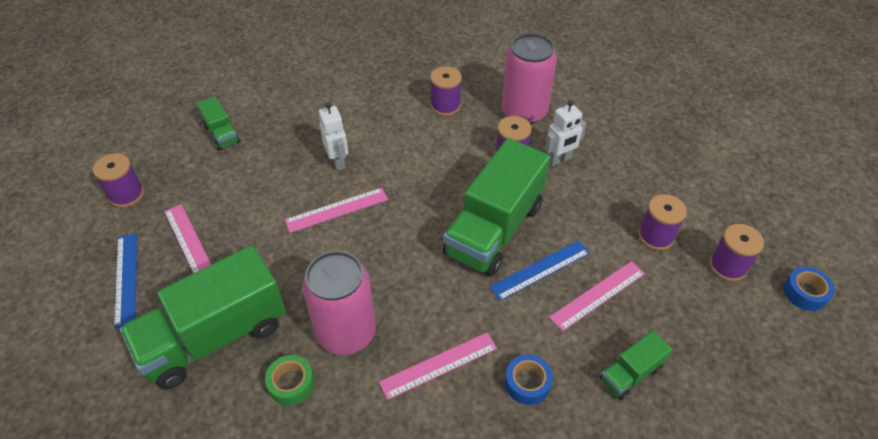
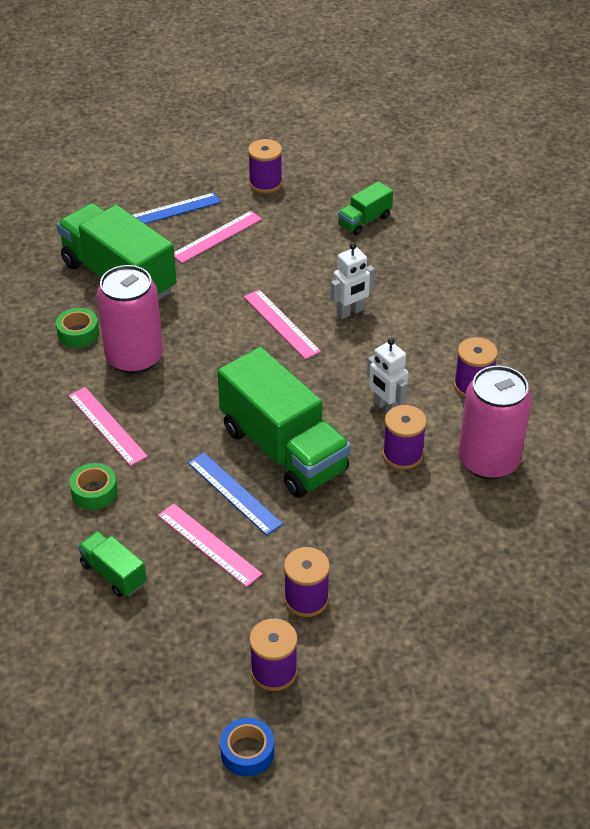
camera: 80 degrees right, 5 degrees down
(494, 229) = (283, 450): green truck -> green truck turned 150 degrees counterclockwise
(527, 383) = (94, 492): blue tape -> green tape
(559, 159) = (411, 501): white robot -> white robot (386, 408)

